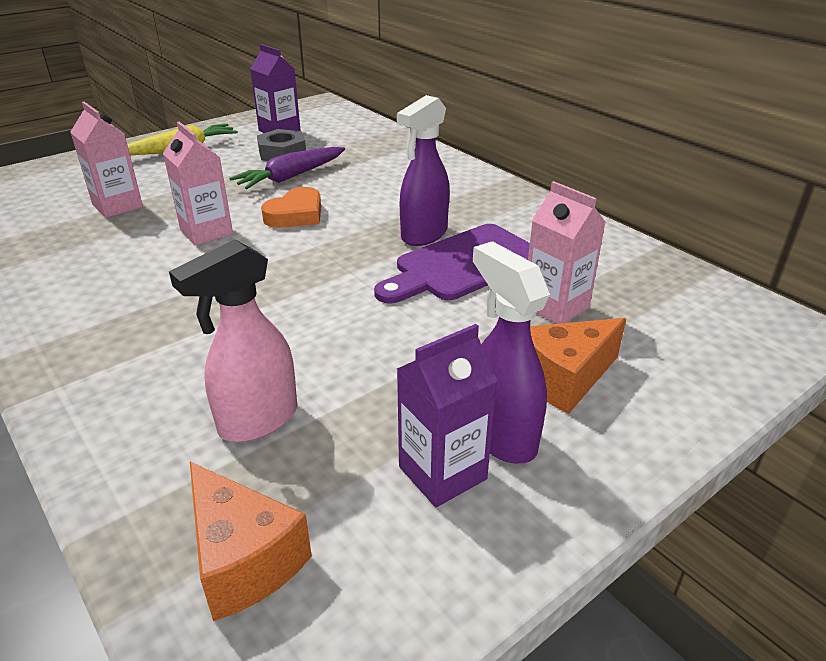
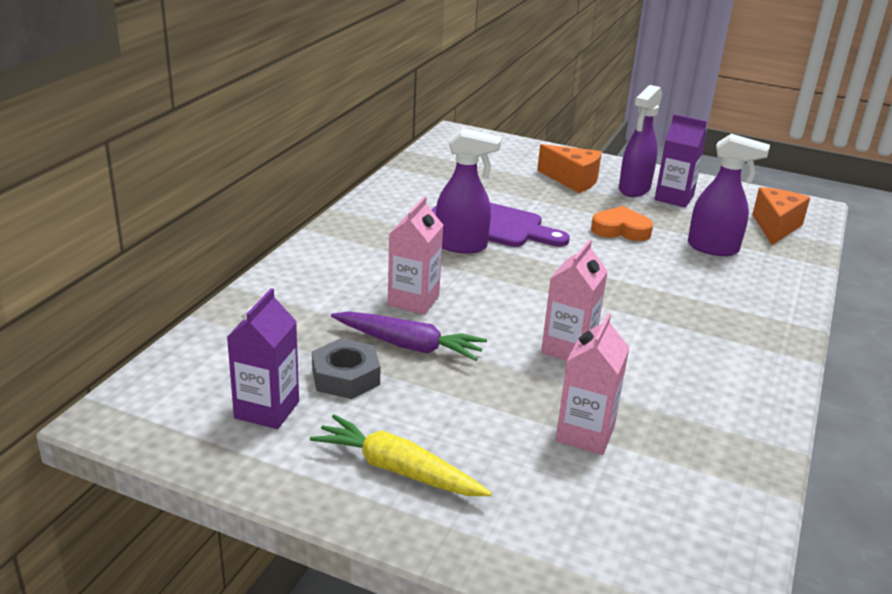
camera: 120 degrees left, 5 degrees down
(257, 421) = (713, 248): pink spray bottle -> purple spray bottle
(296, 215) = (488, 313): orange heart -> orange heart (620, 230)
(555, 306) = (507, 189): pink carton -> pink carton (413, 300)

